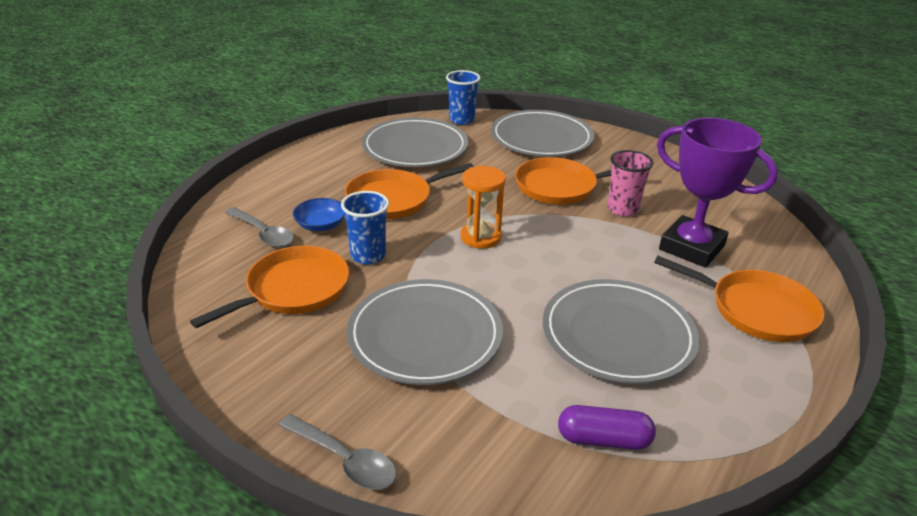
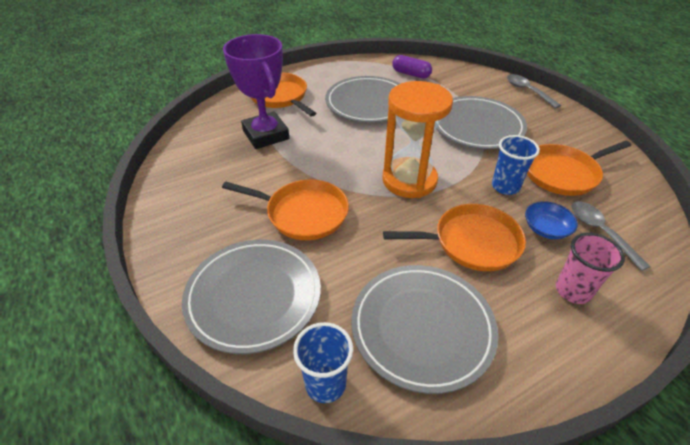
camera: 155 degrees left, 10 degrees up
(480, 237) = (409, 180): orange hourglass -> orange hourglass, size x1.62
(622, 209) = (275, 175): pink cup -> pink cup (573, 291)

